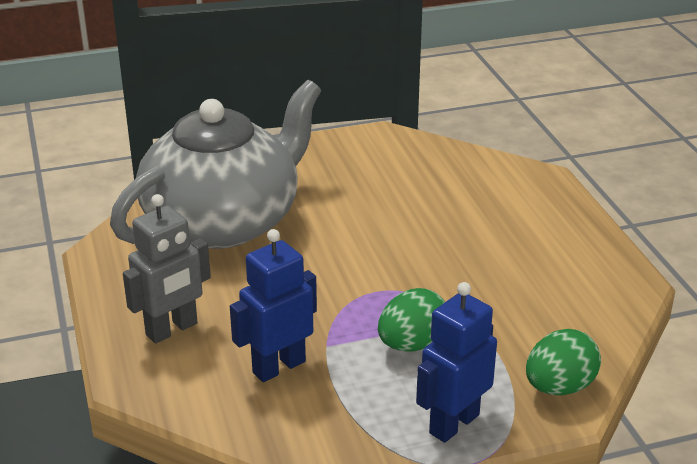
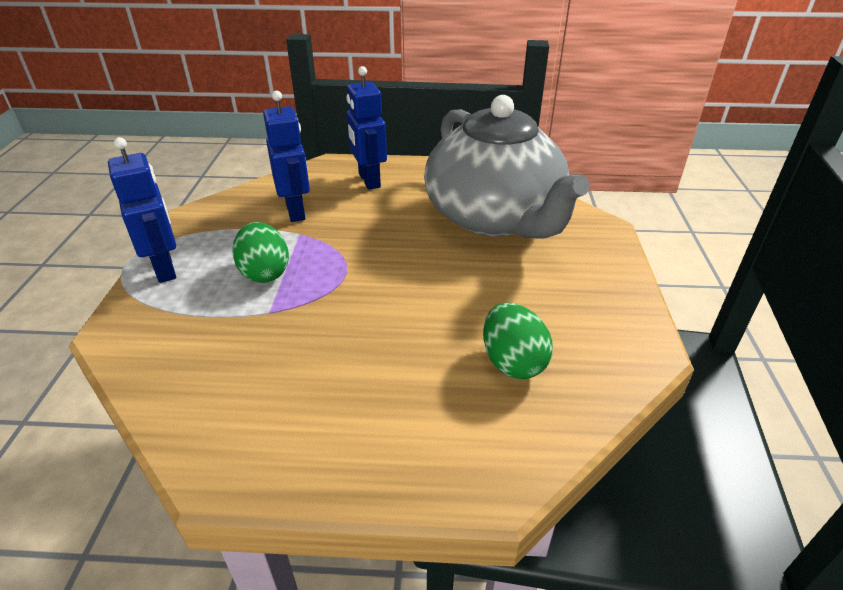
camera: 110 degrees right, 5 degrees up
(172, 329) = (369, 180): grey robot -> blue robot
(559, 387) = (137, 337): green egg -> green egg (512, 362)

